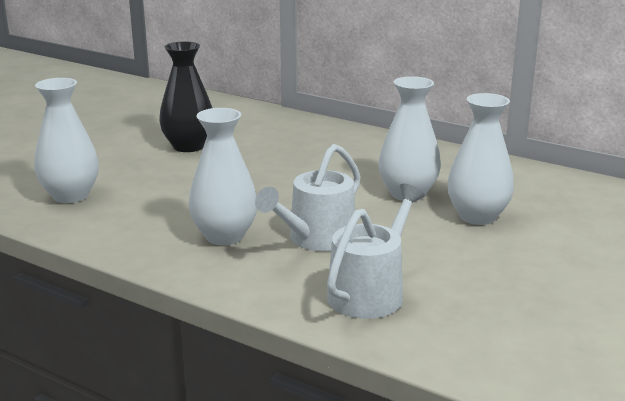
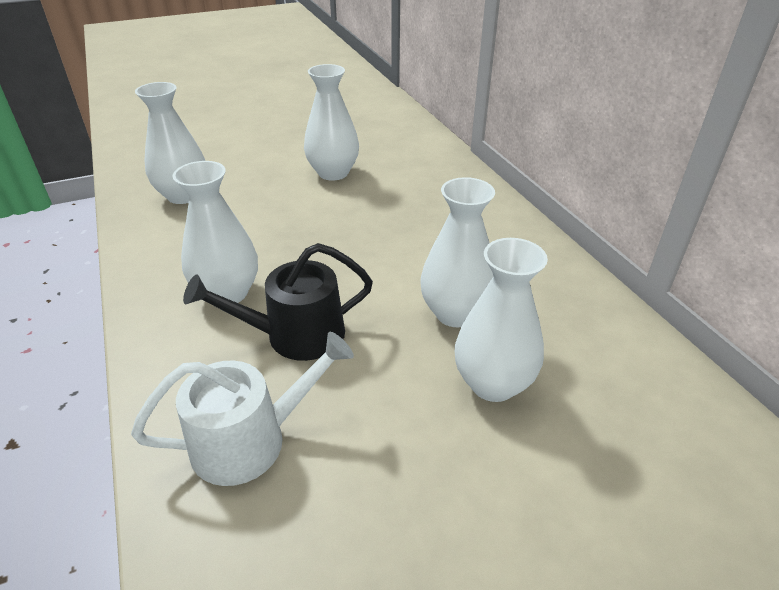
camera: 35 degrees right, 15 degrees up
(188, 146) = (333, 173): black vase -> white vase
(317, 239) = (295, 335): white watering can -> black watering can

